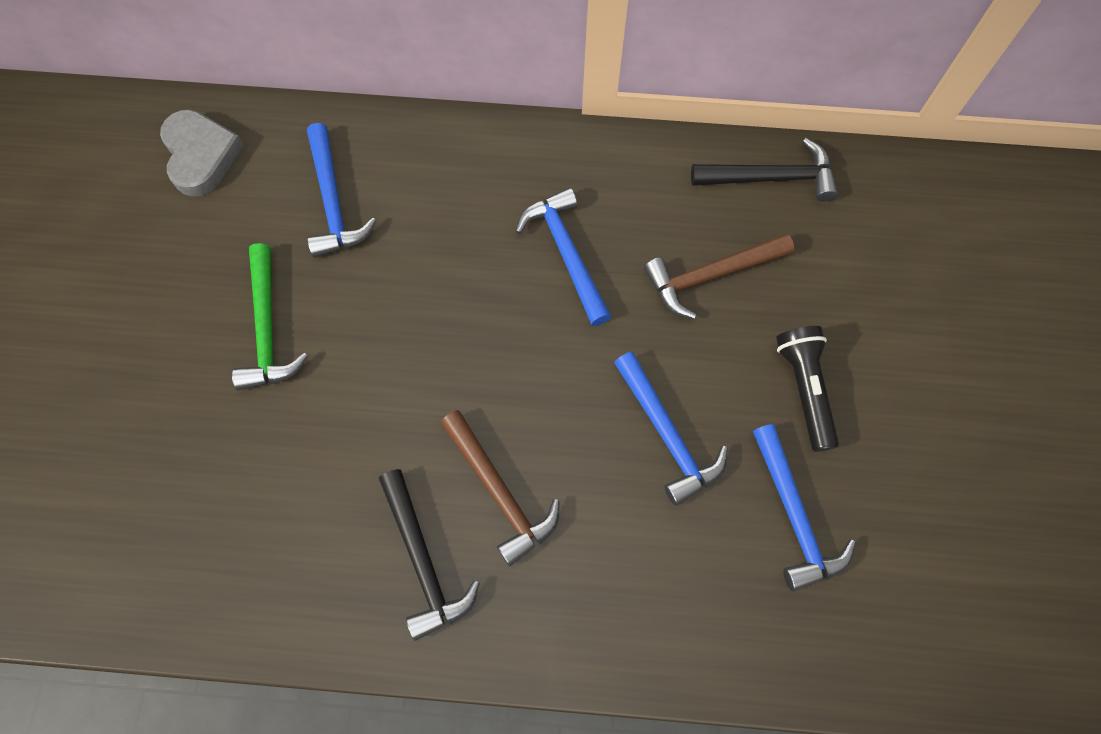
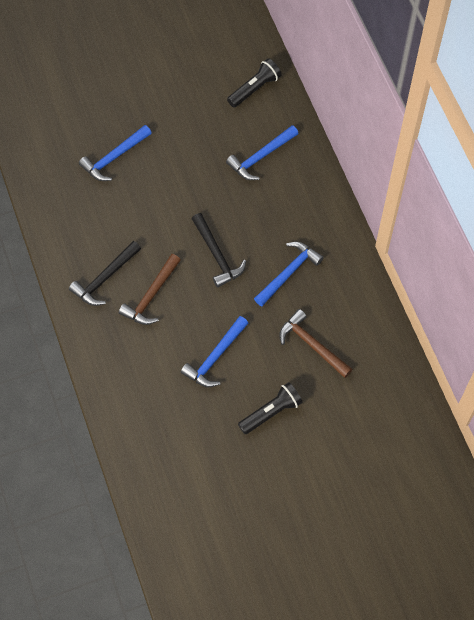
camera: 65 degrees right, 5 degrees down
(201, 156) = (255, 88): grey heart -> black flashlight
(267, 329) = (181, 162): green hammer -> none
(771, 178) = (386, 353): black hammer -> black hammer (217, 255)
(794, 516) = (202, 430): blue hammer -> blue hammer (114, 157)

